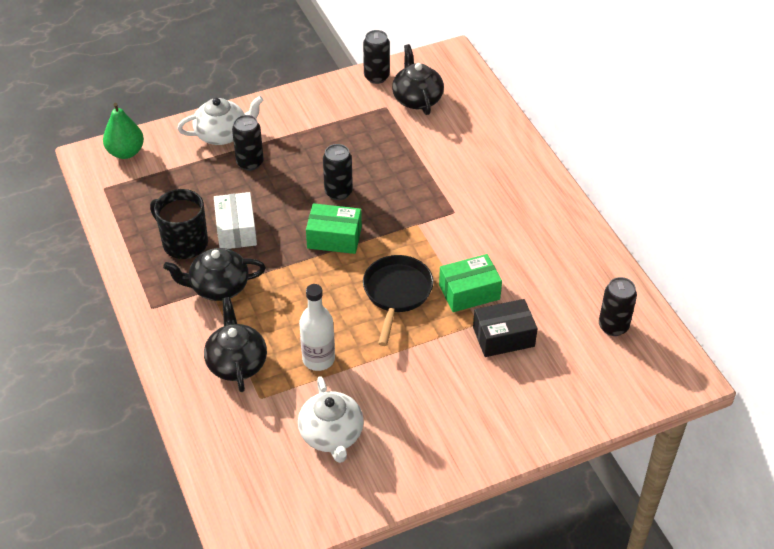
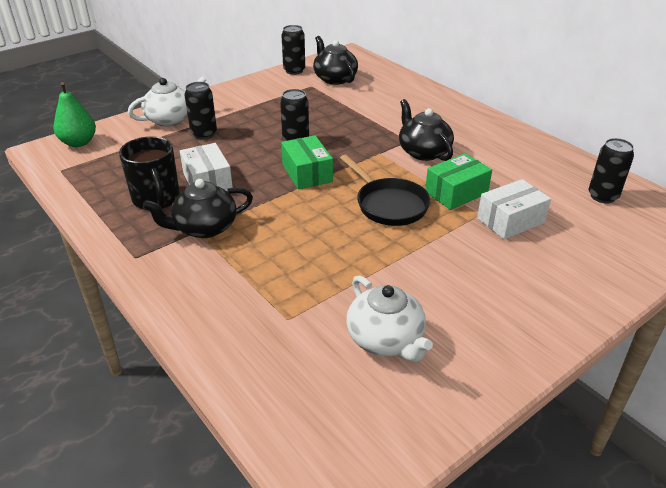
camera: 15 degrees left, 10 degrees down
(184, 243) = (156, 199): black mug -> black mug turned 135 degrees counterclockwise
(237, 363) = (248, 290): black teapot -> black teapot (423, 152)
(318, 359) = (337, 271): white bottle -> none
(334, 238) = (307, 173): green box -> green box turned 75 degrees clockwise
(396, 293) = (388, 204): black pan -> black pan turned 150 degrees clockwise
(503, 337) = (510, 220): black box -> white box

